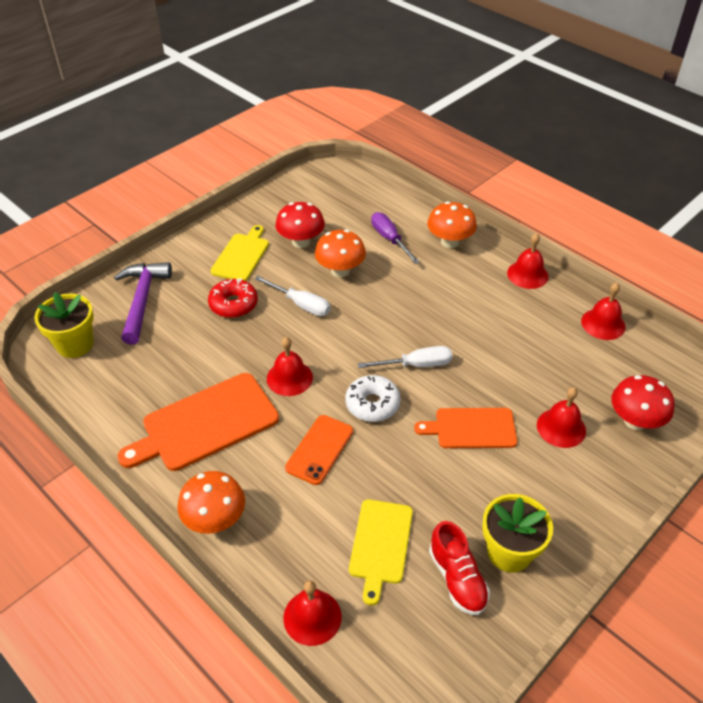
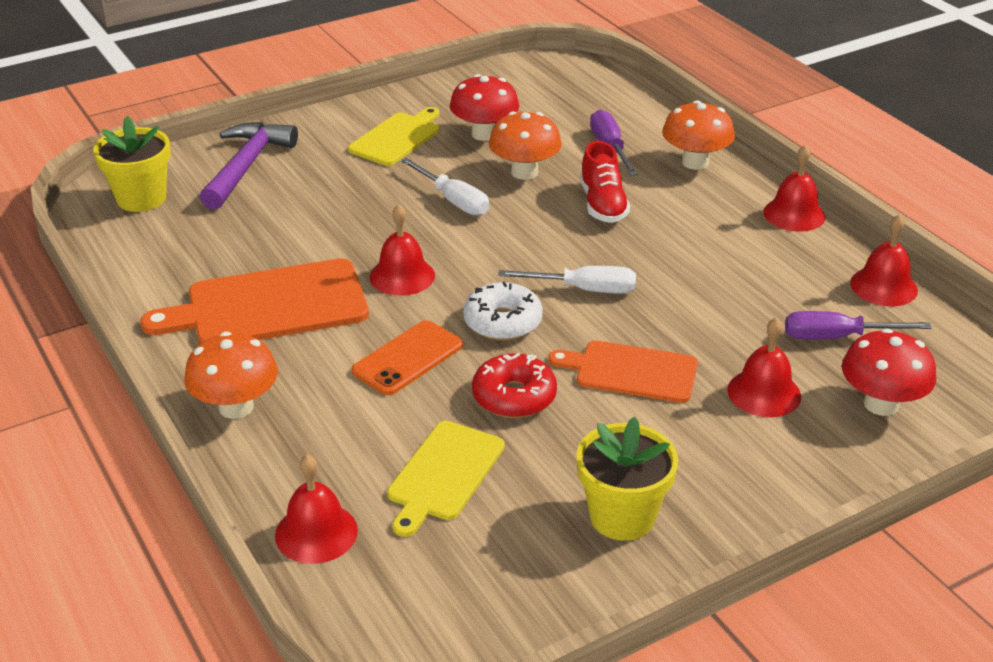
camera: 15 degrees right, 10 degrees down
(233, 304) = (363, 187): red donut -> red donut (514, 396)
(457, 578) = (534, 531): red shoe -> red shoe (603, 205)
(589, 372) = (837, 337): none -> purple screwdriver

